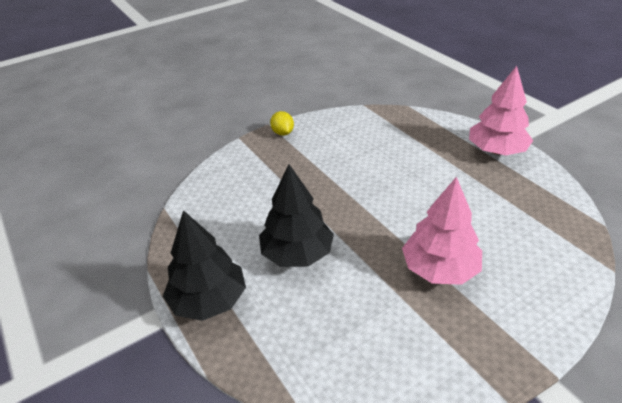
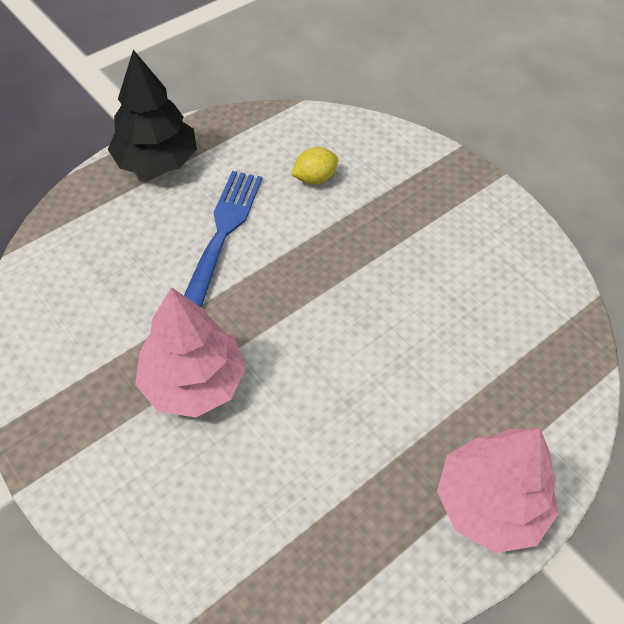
camera: 80 degrees right, 15 degrees up
(283, 133) = (483, 192): yellow lemon -> yellow lemon (314, 178)
(297, 253) = (224, 229): black tree -> blue fork

